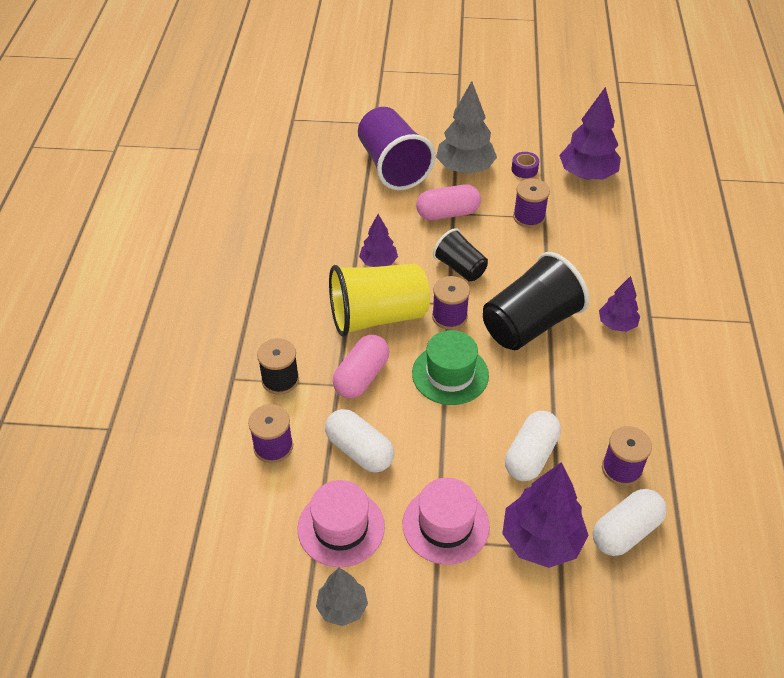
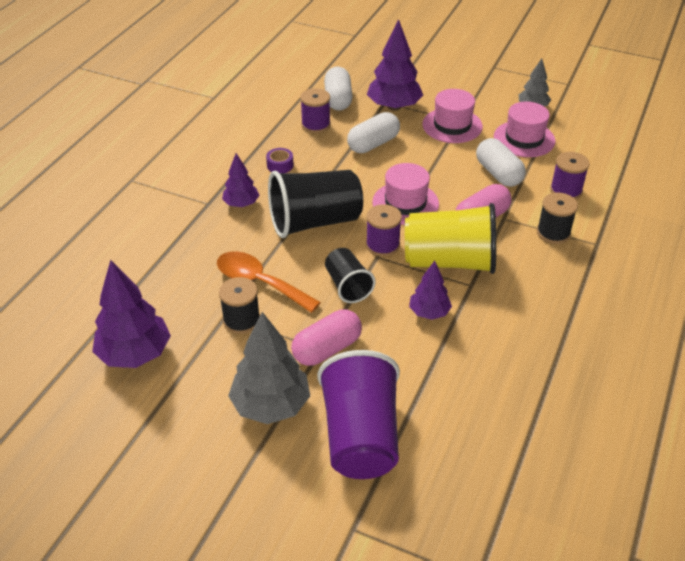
camera: 160 degrees left, 5 degrees down
(448, 213) = (327, 349): pink capsule -> pink capsule turned 45 degrees counterclockwise
(450, 374) = (405, 203): green hat -> pink hat
(524, 169) = (200, 383): purple tape -> purple tape (280, 165)
(529, 217) = (241, 320): purple spool -> black spool
(538, 250) = (259, 282): none -> orange spoon
(626, 531) = (338, 99): white capsule -> white capsule turned 75 degrees counterclockwise

